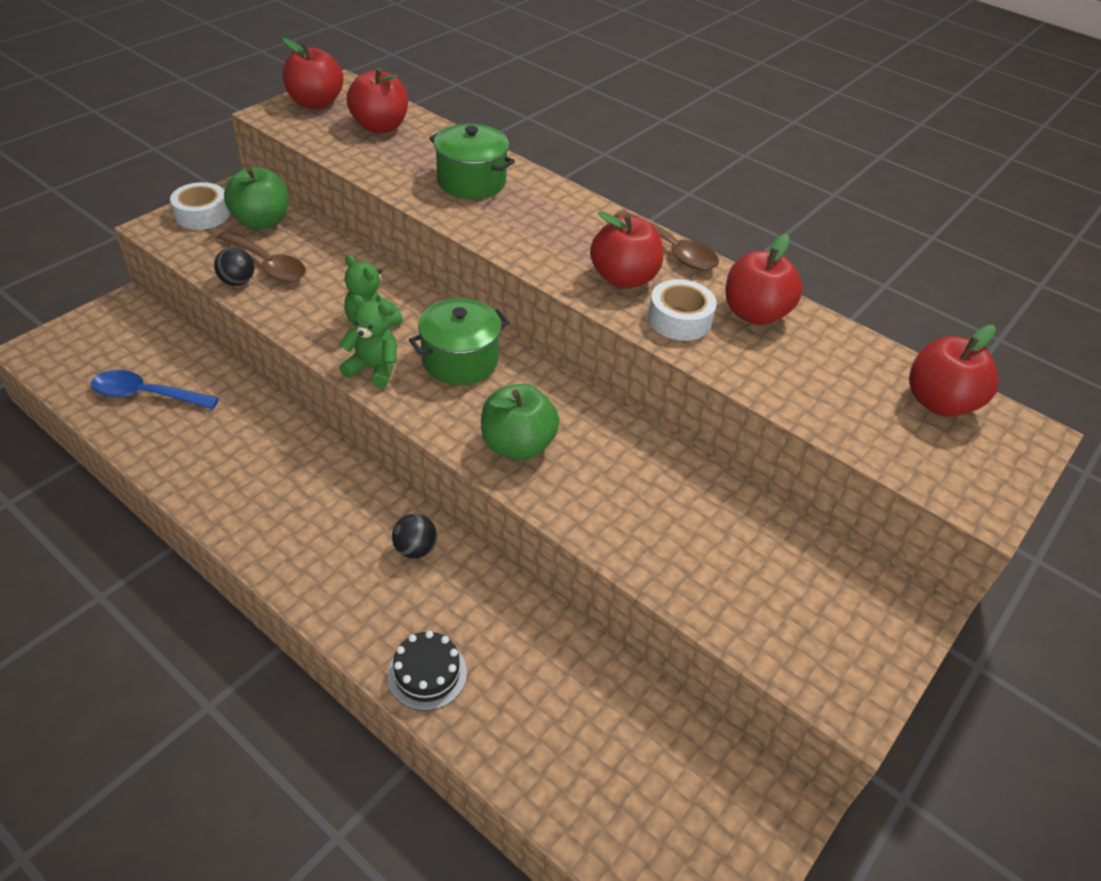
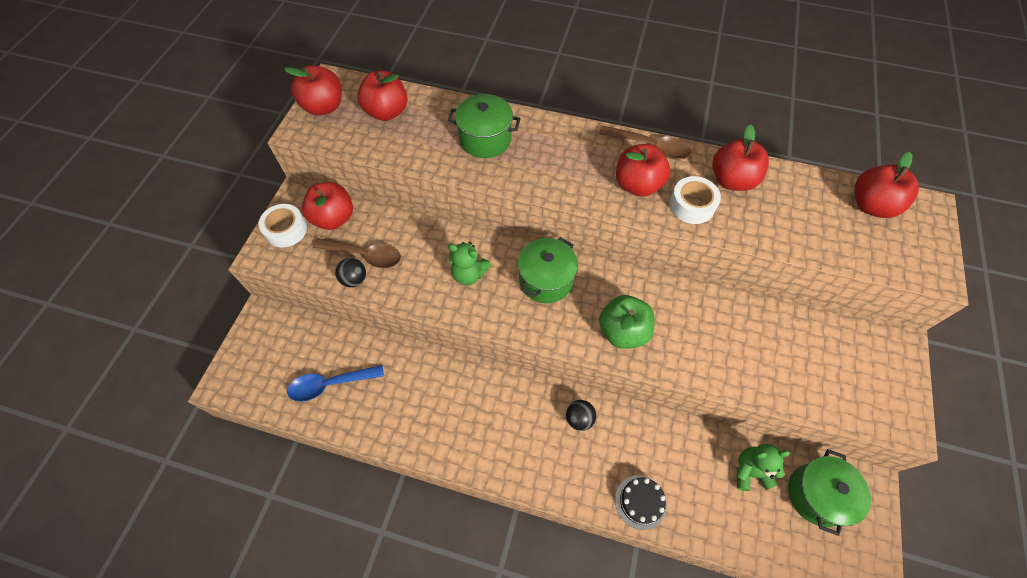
camera: 20 degrees left, 15 degrees up
(262, 221) = (334, 218): green apple -> red apple
(373, 369) = (496, 312): green teddy bear -> green teddy bear (750, 471)
(691, 781) = (817, 495): none -> green pot

